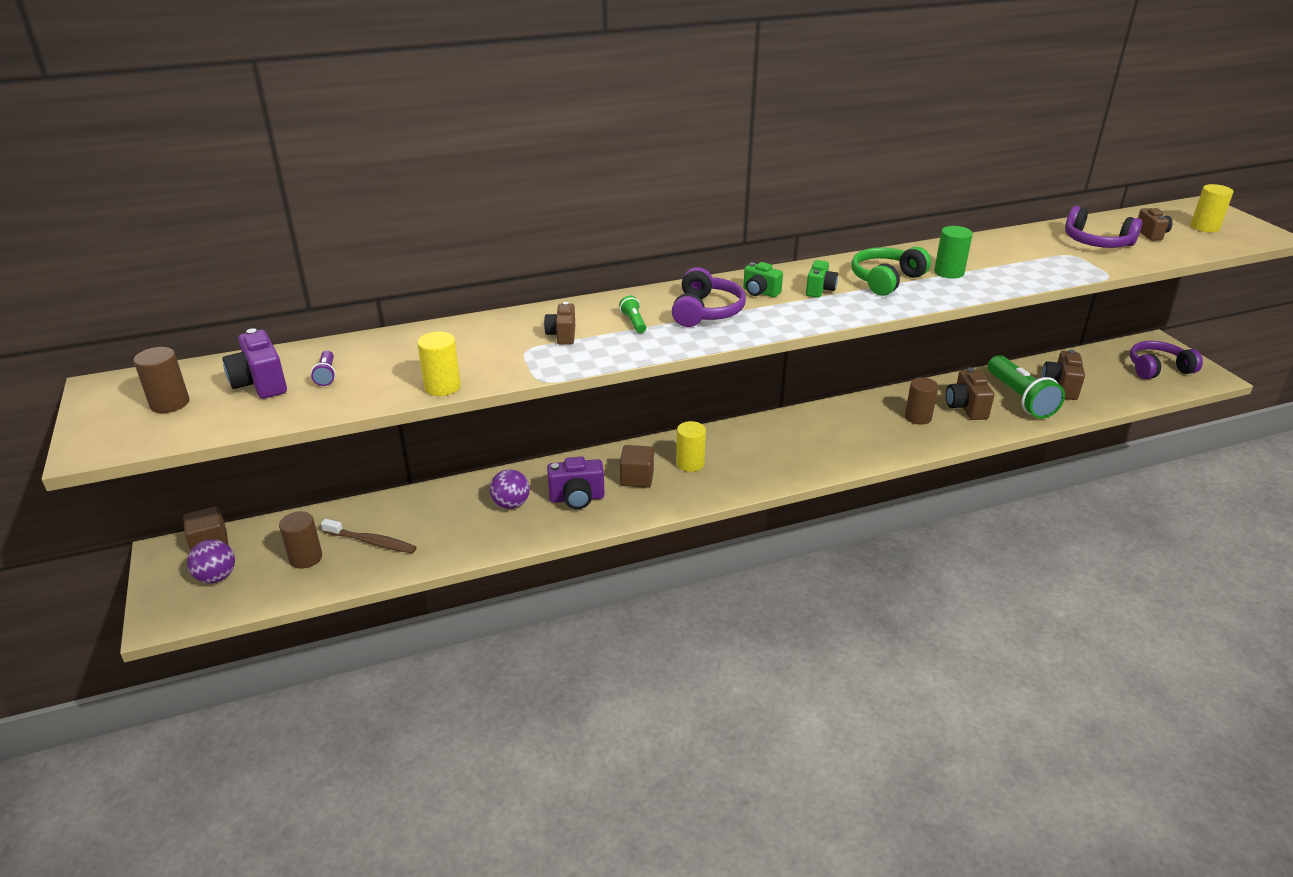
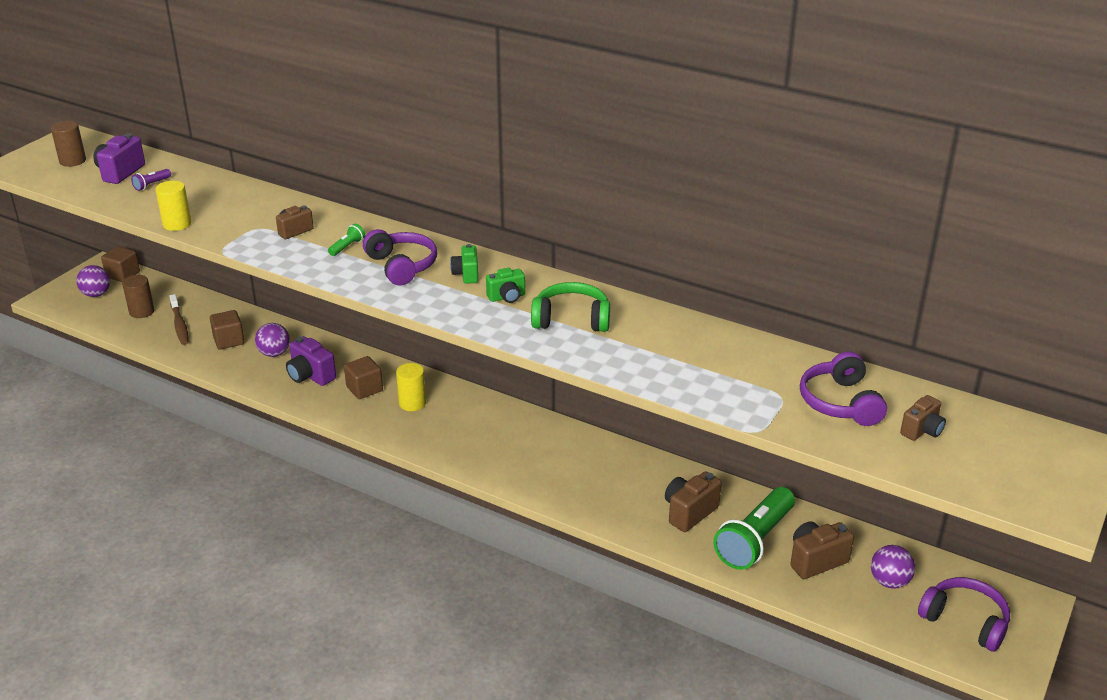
camera: 50 degrees right, 0 degrees up
(448, 522) = (229, 340): none -> brown cube
(706, 311) = (402, 266): purple headphones -> purple headphones turned 90 degrees counterclockwise
(918, 417) = (633, 490): brown cylinder -> none
(949, 272) = (634, 344): green cylinder -> none
(1101, 374) = (889, 581): none -> purple ball
(1204, 227) = (1006, 461): yellow cylinder -> none

